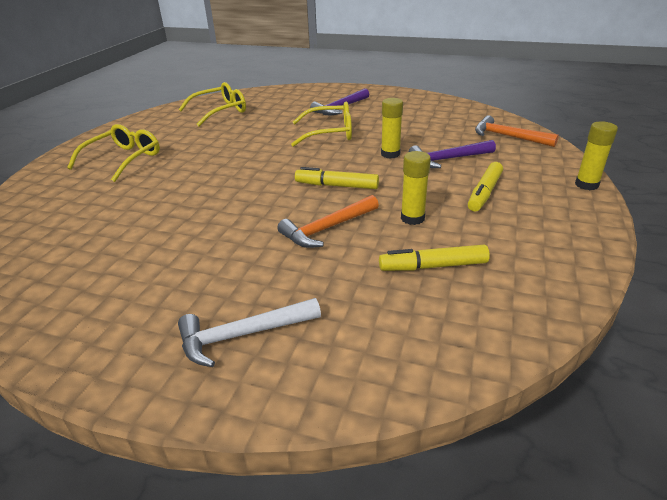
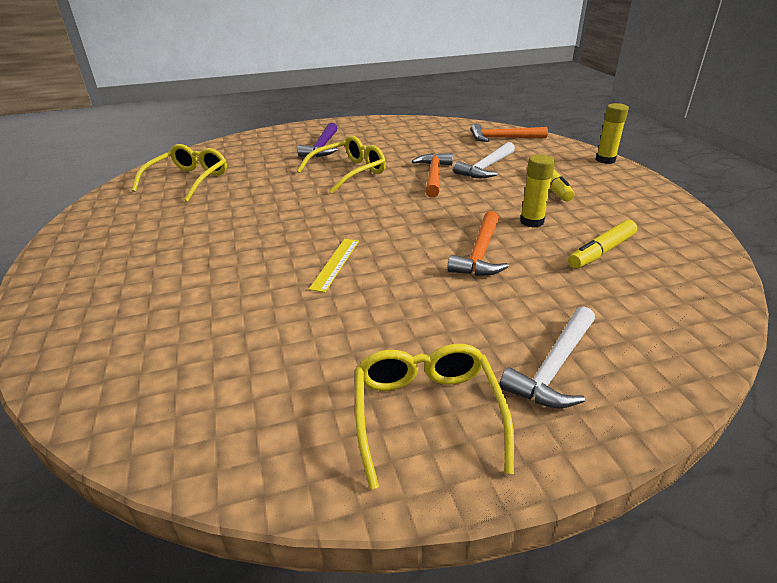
camera: 35 degrees left, 0 degrees up
(123, 160) = (144, 263): yellow glasses -> yellow glasses (427, 415)
(219, 198) = (335, 264): none -> yellow ruler
(336, 186) = (430, 216): yellow marker -> none
(390, 154) = (433, 176): yellow glue stick -> orange hammer
(448, 159) = (486, 167): purple hammer -> white hammer

